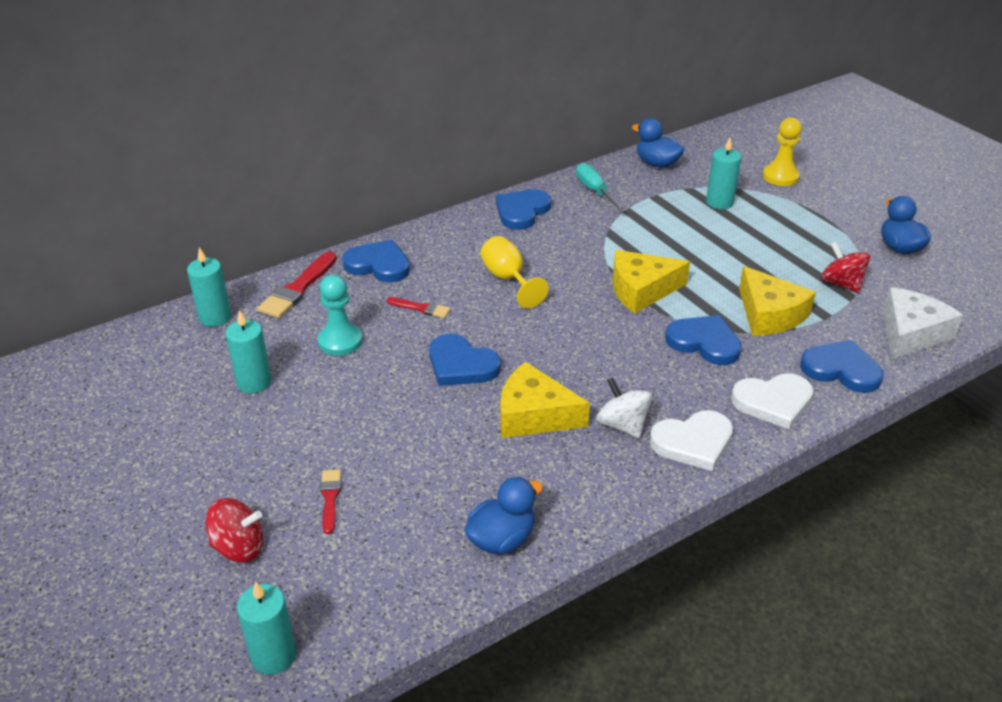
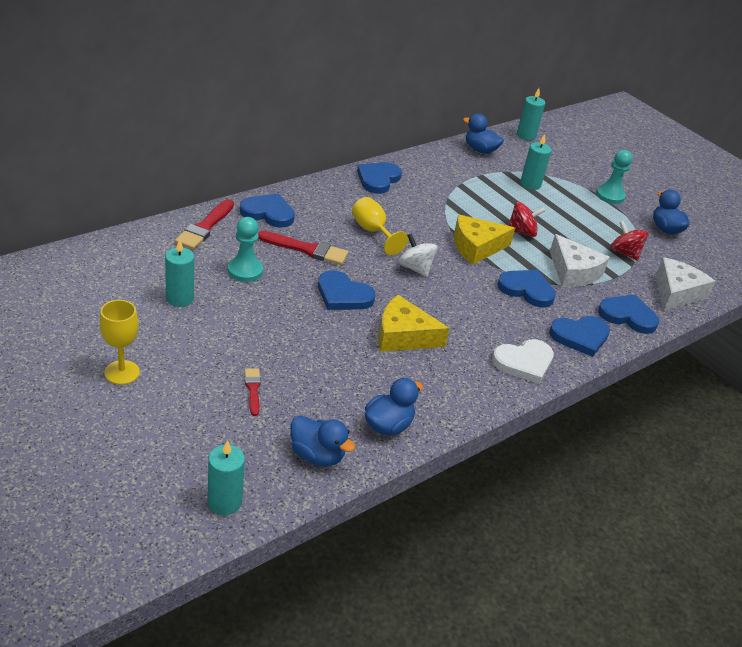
camera: 10 degrees left, 0 degrees up
(168, 484) = (122, 372): none -> yellow goblet
(215, 317) = (140, 245): turquoise candle -> turquoise candle (526, 136)
(239, 547) = (186, 422): red spinning top -> red spinning top (522, 232)
(403, 585) = (317, 455): none -> blue duck
(421, 308) = (307, 249): red brush -> red brush, size x1.76
(595, 191) = (434, 168): turquoise screwdriver -> none
(622, 425) = (470, 347): white spinning top -> white spinning top (415, 268)
(769, 314) = (573, 272): yellow cheese -> white cheese
(773, 402) = (580, 336): white heart -> blue heart
(780, 177) = (575, 168): yellow pawn -> none
(825, 209) = (610, 196): none -> turquoise pawn

